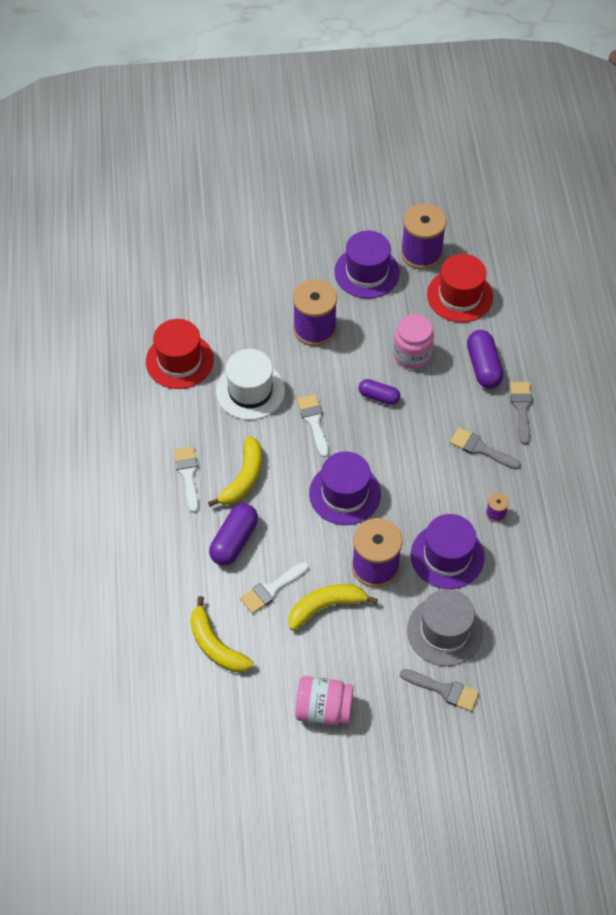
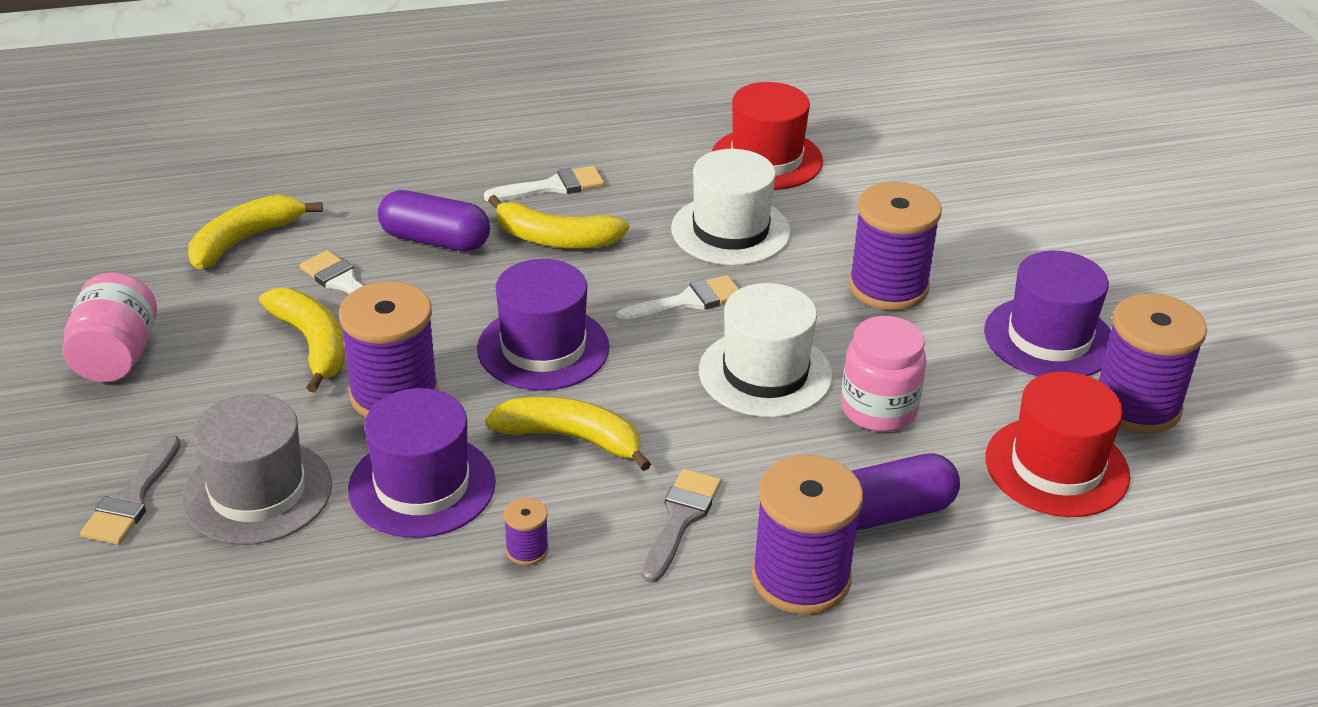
camera: 80 degrees right, 20 degrees down
(379, 396) = (765, 373): purple capsule -> white hat
(419, 487) = (571, 438): none -> yellow banana
(521, 408) = (801, 578): grey brush -> purple spool

